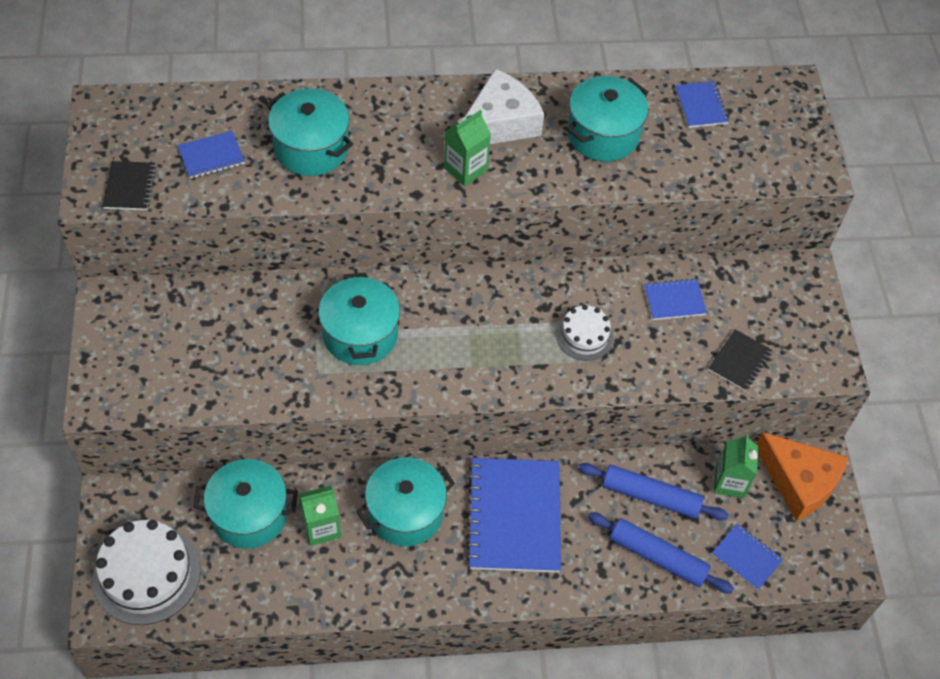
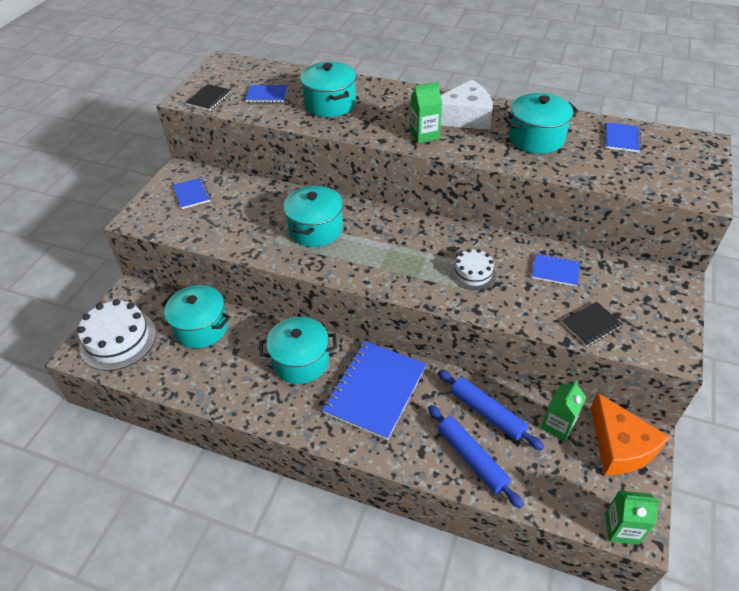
camera: 30 degrees right, 10 degrees down
(321, 527) = (240, 351): green carton -> green carton (621, 528)
(746, 557) = (547, 487): blue notebook -> blue notebook (192, 194)

